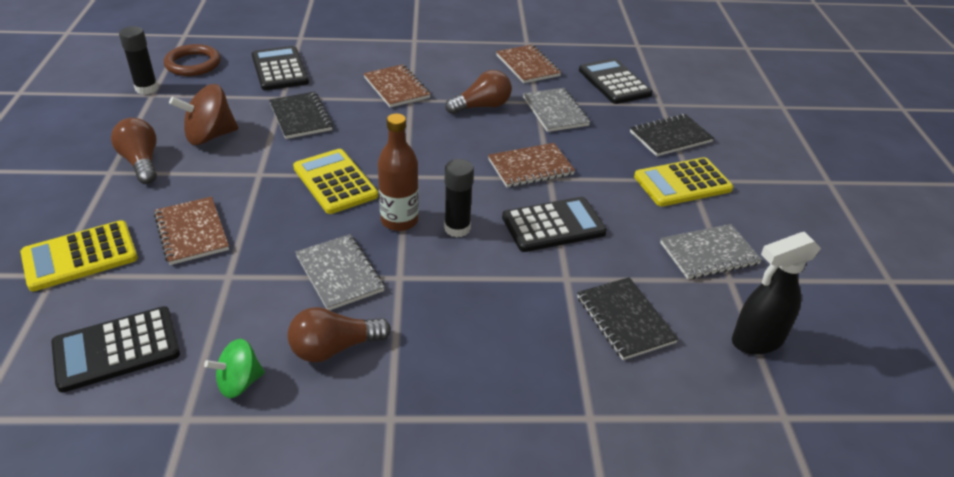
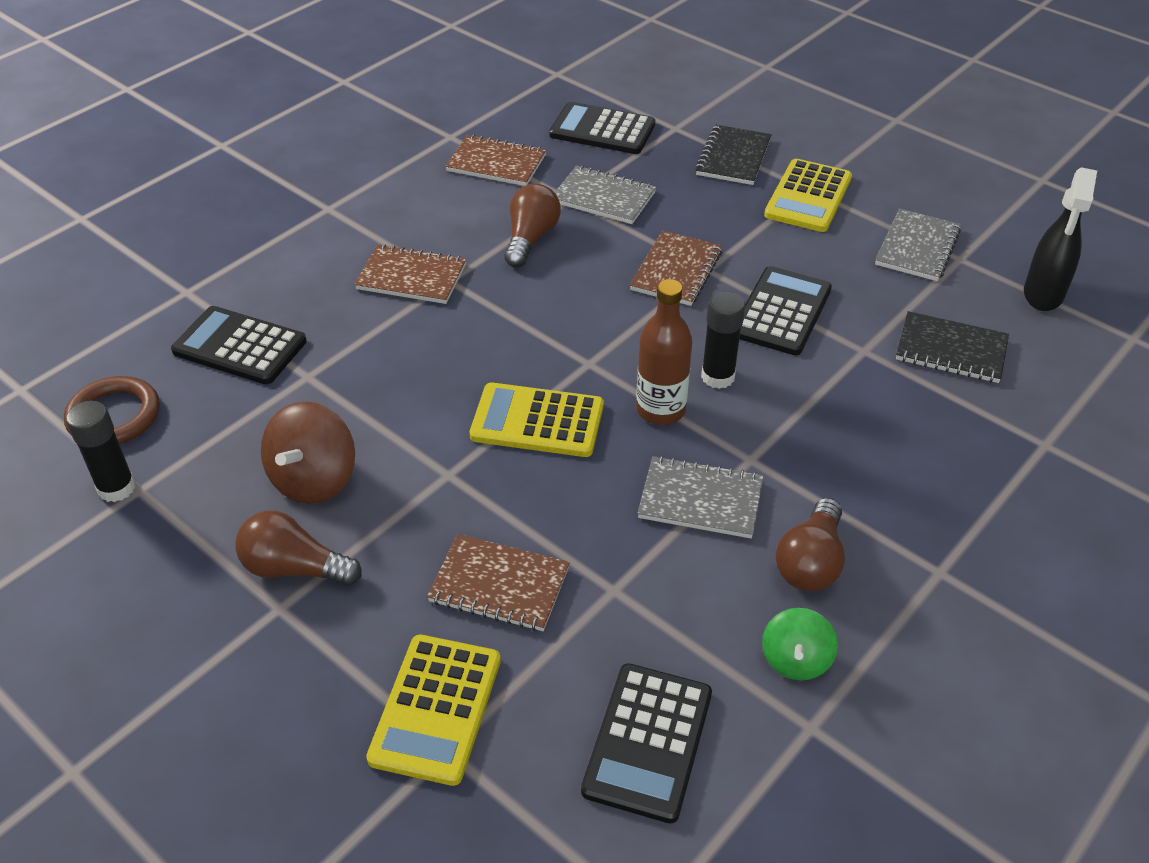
camera: 45 degrees left, 5 degrees up
(300, 117) = (372, 383): black notebook -> none

